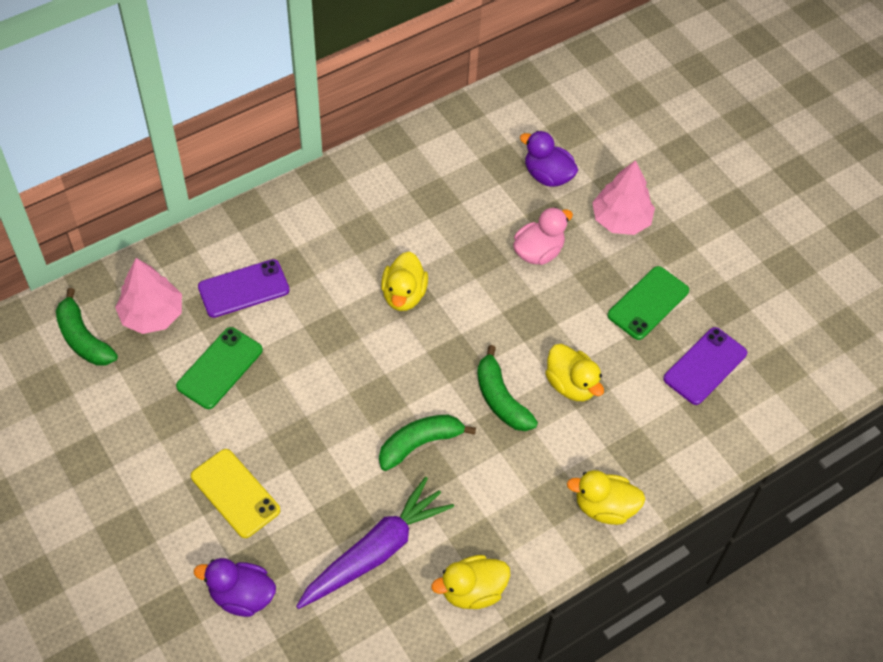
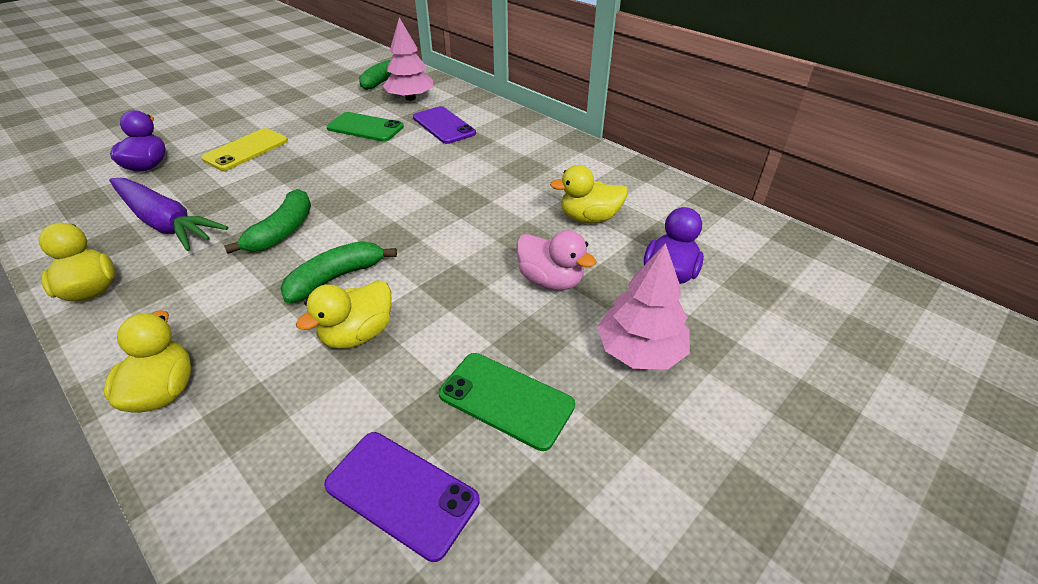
camera: 80 degrees right, 15 degrees down
(404, 295) = (460, 198): yellow duck -> yellow duck (589, 218)
(420, 444) = (282, 231): green banana -> green banana turned 60 degrees clockwise

